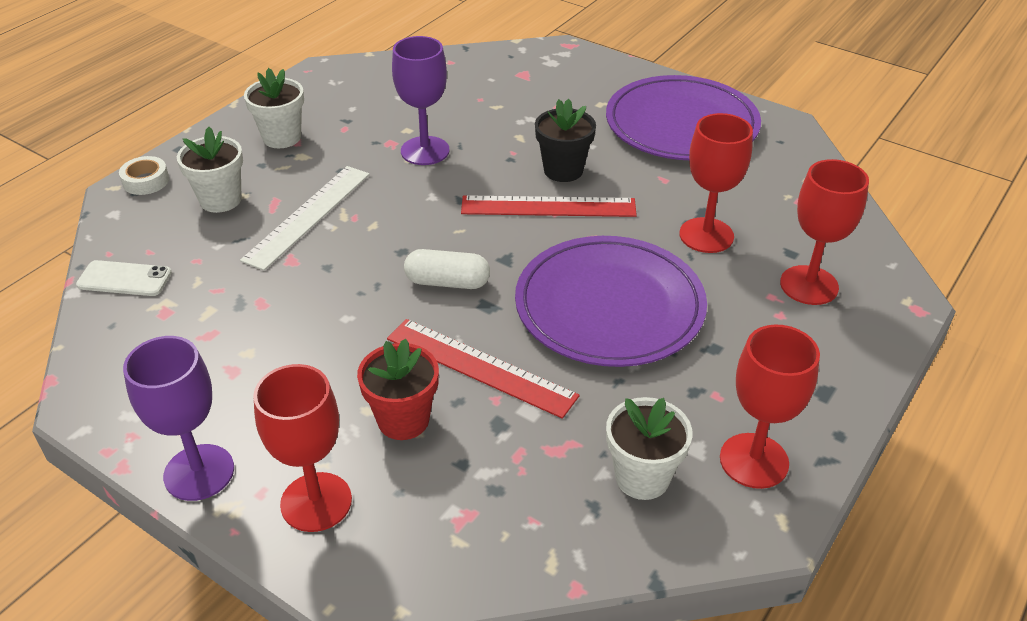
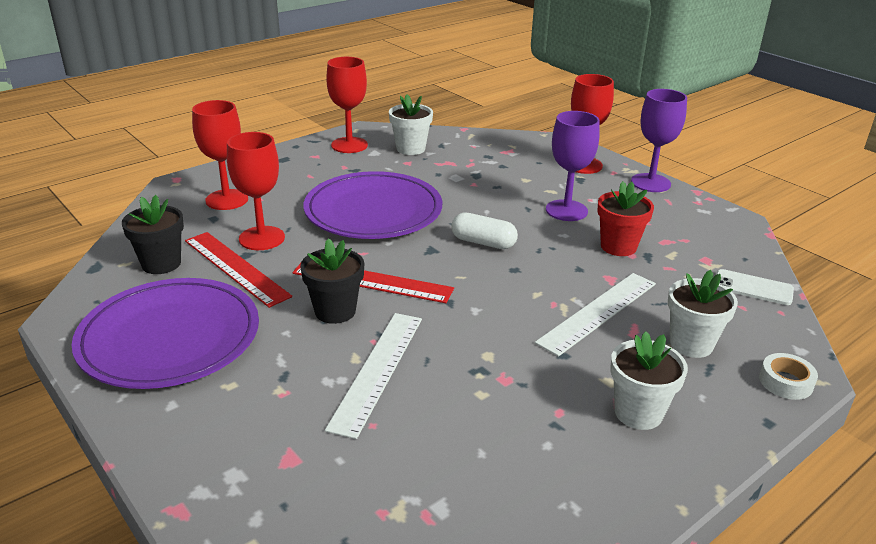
camera: 165 degrees left, 10 degrees down
(403, 420) = (531, 184): red flower pot -> red flower pot (618, 246)
(425, 151) = (468, 360): purple goblet -> purple goblet (566, 210)
(480, 367) = (477, 197): red ruler -> red ruler (235, 268)
(496, 131) = (377, 370): none -> white ruler
(772, 185) = (161, 264): none -> black flower pot

